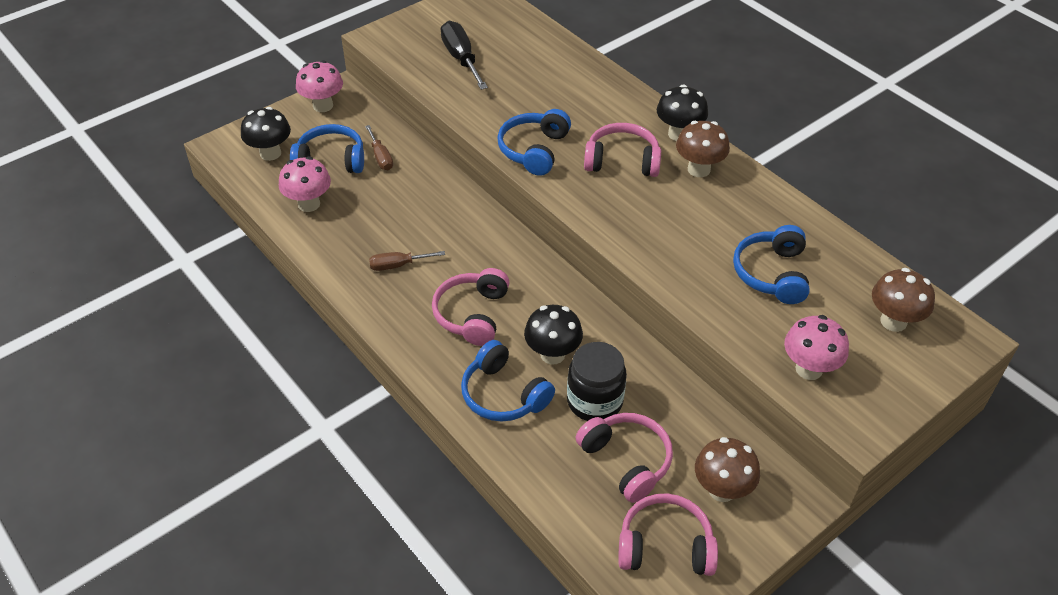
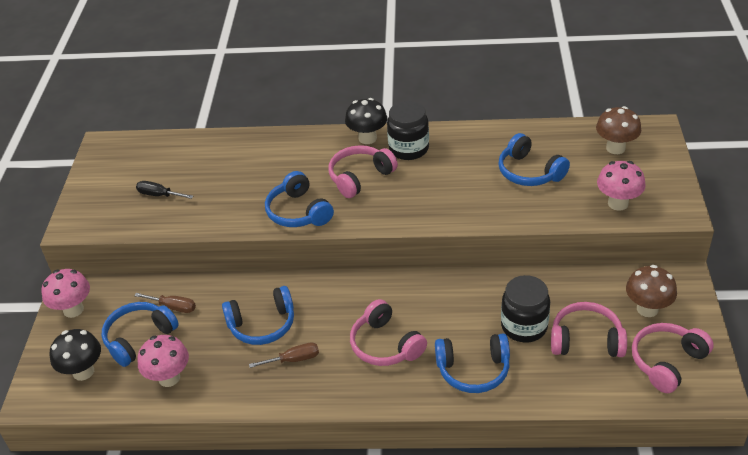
camera: 45 degrees left, 5 degrees down
(398, 265) = (294, 359): brown screwdriver -> brown screwdriver turned 135 degrees counterclockwise
(415, 221) = (262, 325): none -> blue headphones
(461, 58) = (159, 195): black screwdriver -> black screwdriver, size x0.61
(552, 354) = (464, 323): black mushroom -> none
(698, 169) = (408, 149): brown mushroom -> black jar

